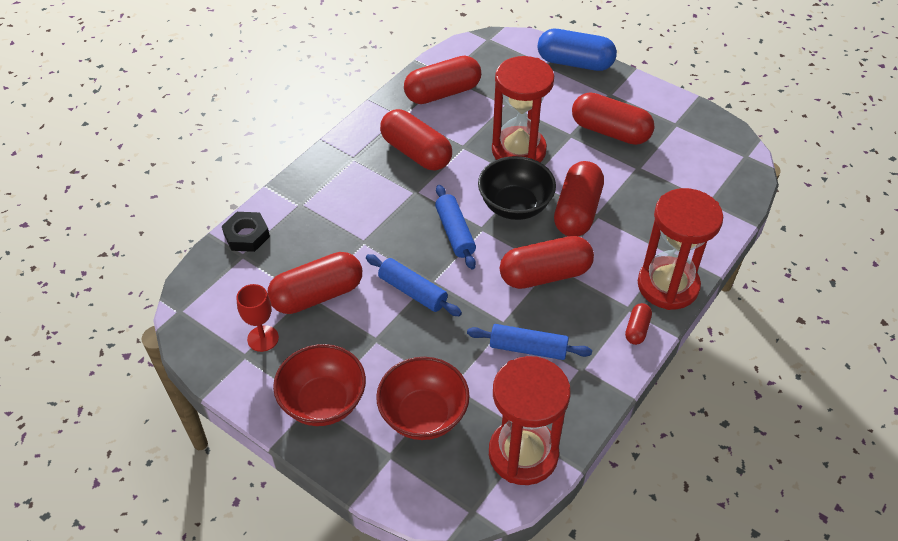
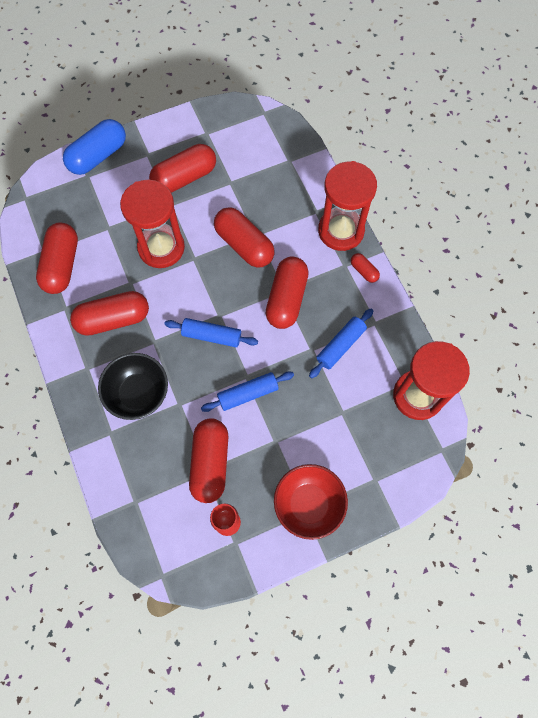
camera: 60 degrees left, 20 degrees up
(246, 235) = (116, 489): black nut -> none
(423, 415) = (356, 442): red bowl -> none
(515, 206) = (213, 281): black bowl -> black bowl (138, 393)

